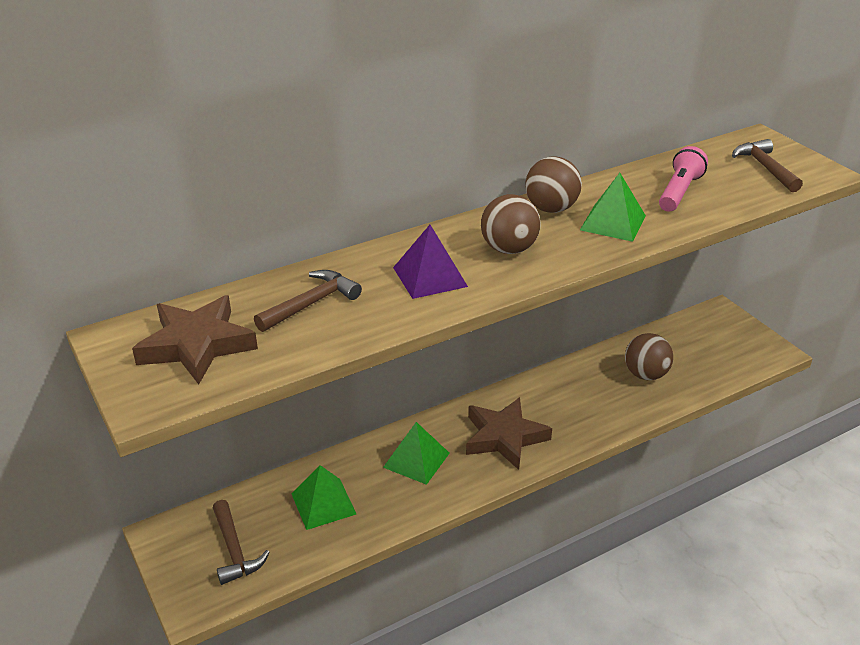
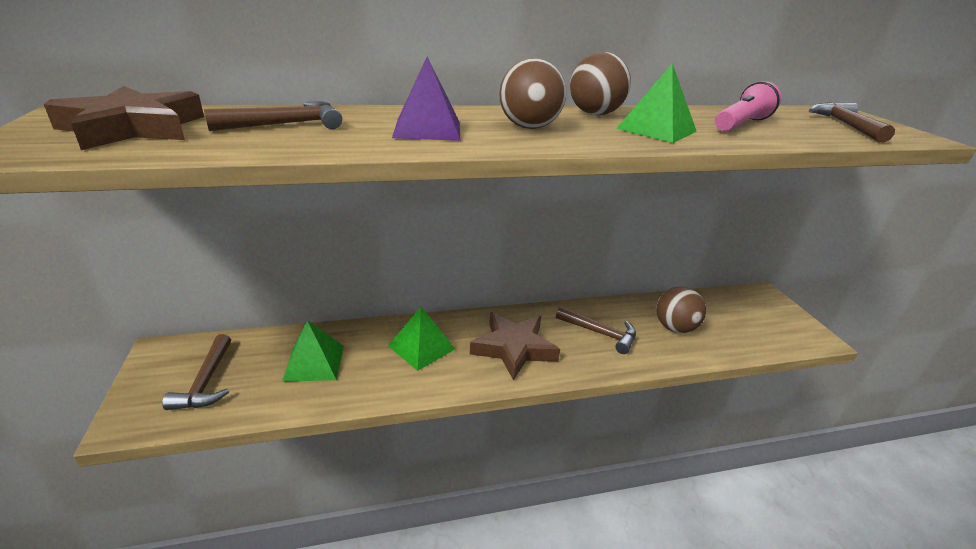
camera: 15 degrees right, 5 degrees down
(578, 399) = (600, 333): none -> brown hammer

